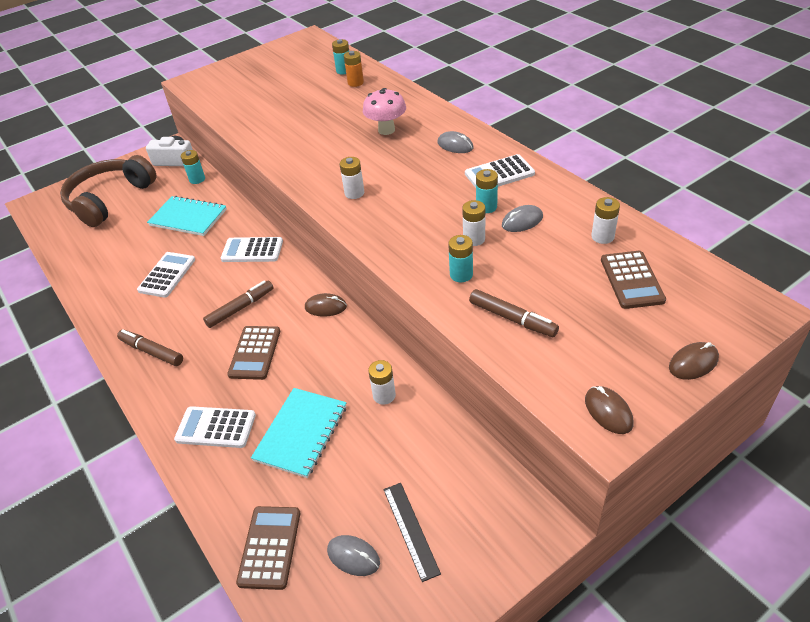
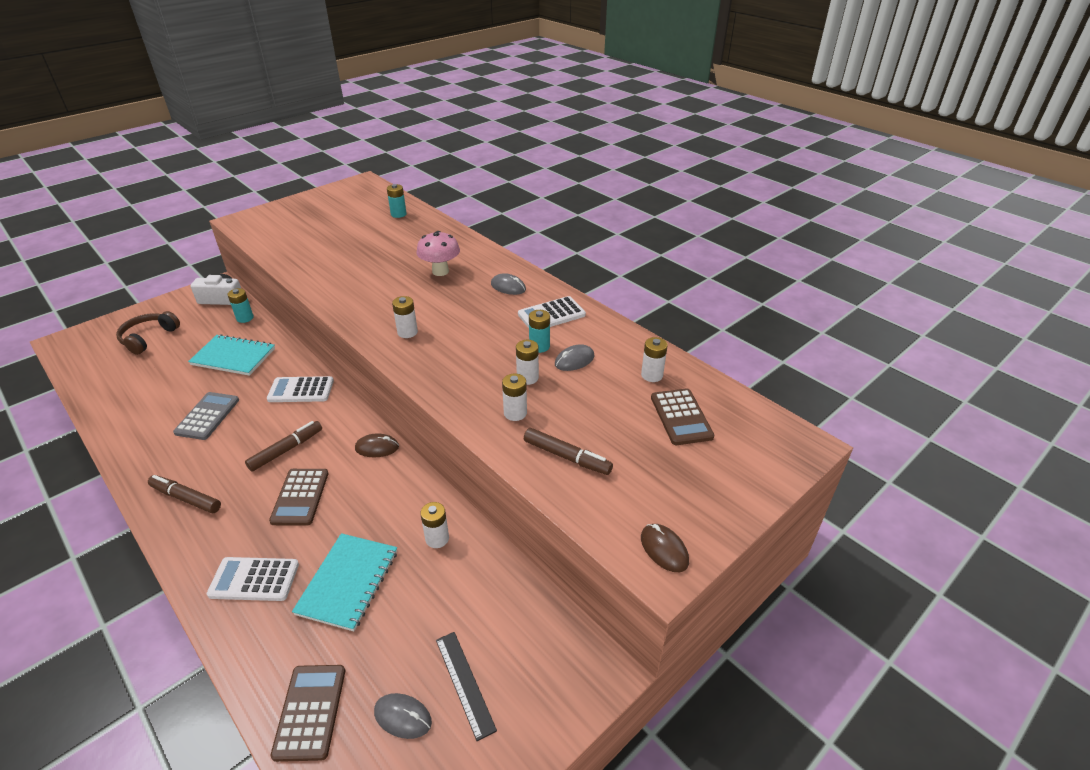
camera: 10 degrees left, 5 degrees down
(110, 199) = (149, 338): brown headphones -> brown headphones, size x0.59
(167, 275) = (207, 416): white calculator -> grey calculator
(355, 83) = (410, 226): orange battery -> none
(461, 274) = (515, 413): turquoise battery -> white battery
(693, 363) = (743, 498): brown mouse -> none

